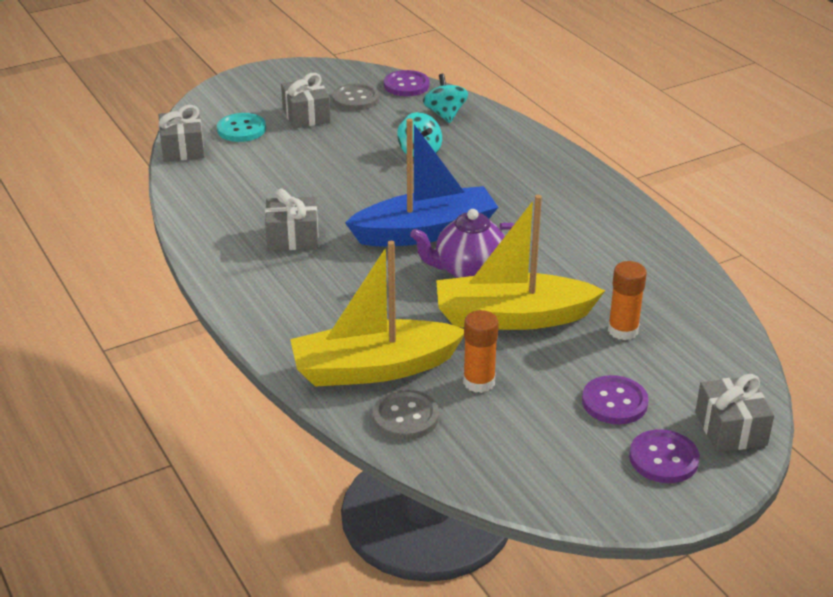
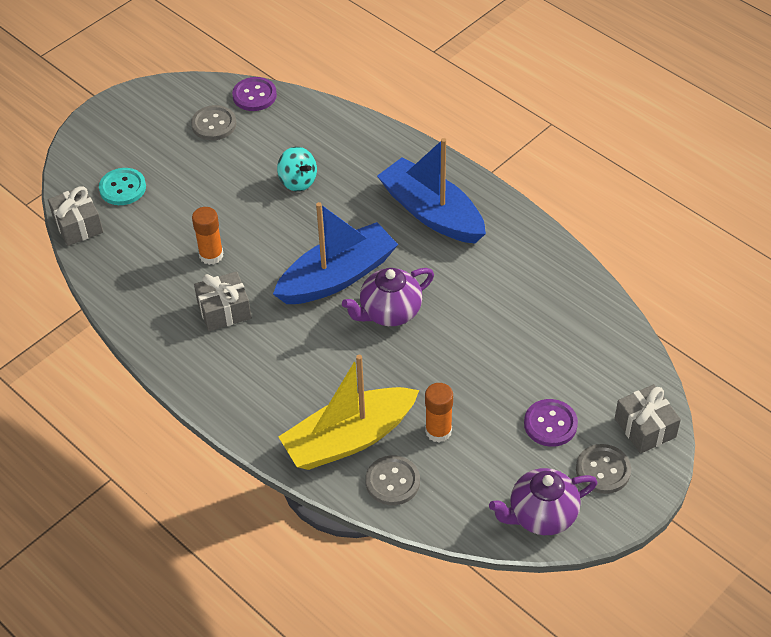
camera: 15 degrees left, 15 degrees up
(306, 116) = (176, 156): grey gift -> none
(445, 114) = (304, 127): turquoise spinning top -> none
(512, 317) = (442, 355): yellow boat -> none
(550, 199) = (432, 213): none -> blue boat
(570, 486) = (541, 515): none -> purple teapot
(623, 330) = (535, 347): orange glue stick -> orange glue stick (211, 255)
(663, 458) = (603, 470): purple button -> grey button

